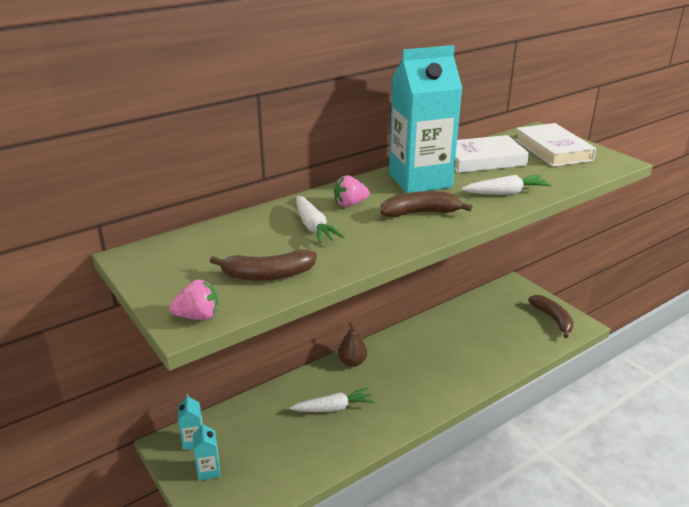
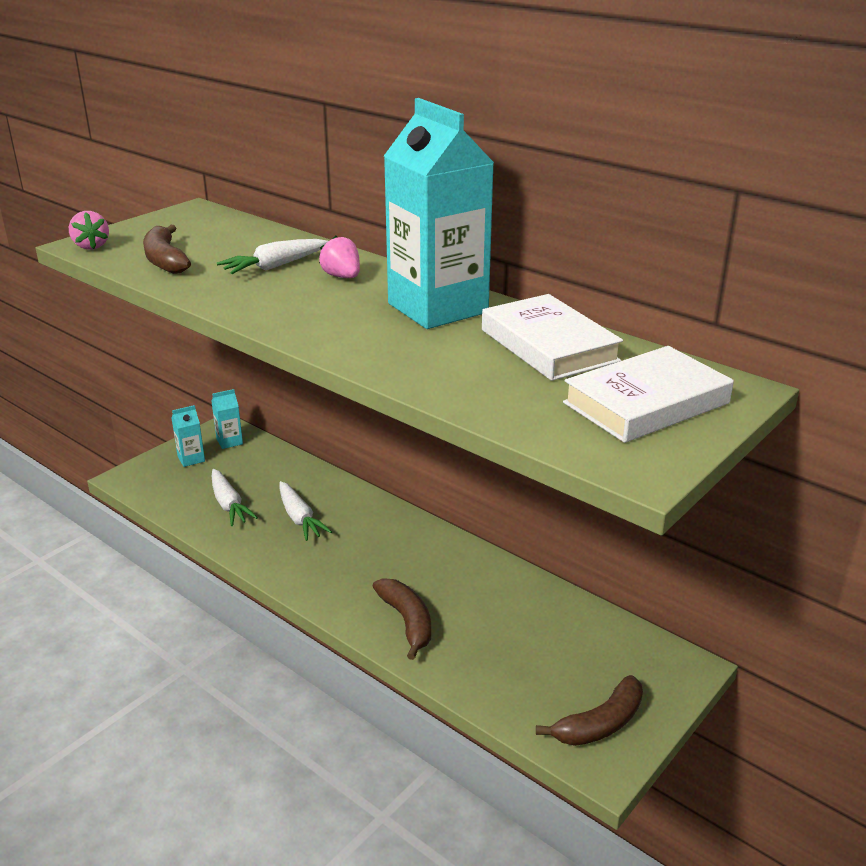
camera: 75 degrees right, 0 degrees up
(352, 362) = (390, 519): brown pear -> none
(420, 213) = (334, 315): brown banana -> brown banana (407, 621)
(506, 193) = (427, 367): white carrot -> white carrot (229, 505)

